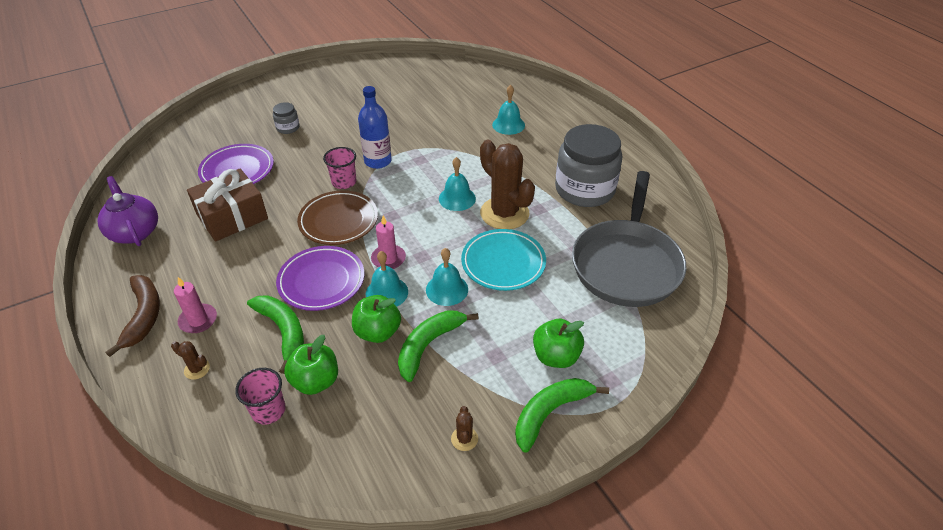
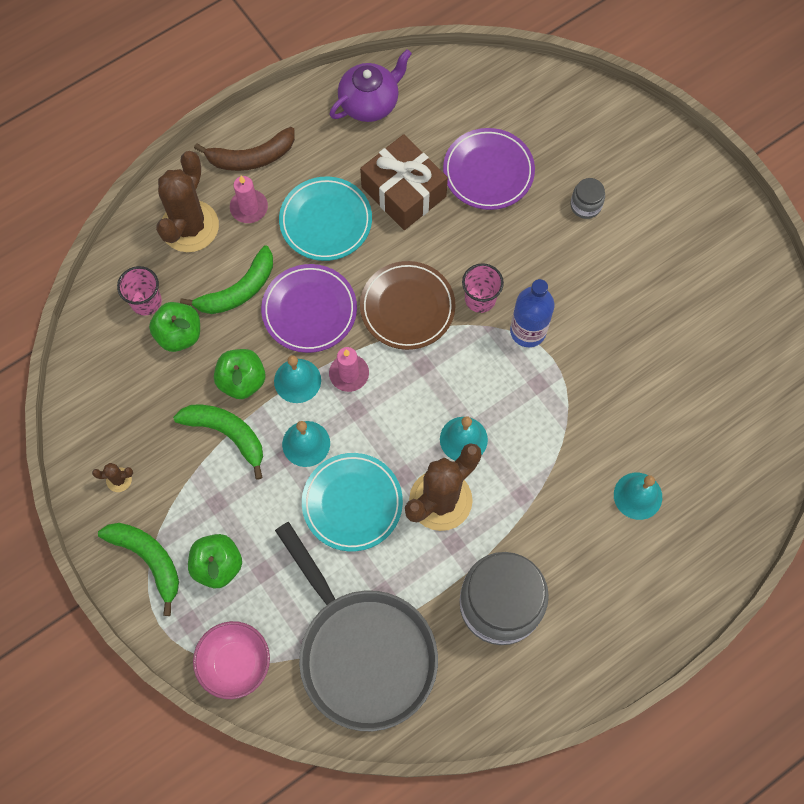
camera: 85 degrees right, 25 degrees up
(197, 369) = (190, 226): brown cactus -> brown cactus, size x2.44
(238, 266) = (326, 221): none -> turquoise plate
(626, 263) = (362, 652): grey pan -> grey pan turned 135 degrees counterclockwise
(645, 346) = (235, 663): none -> pink bowl

